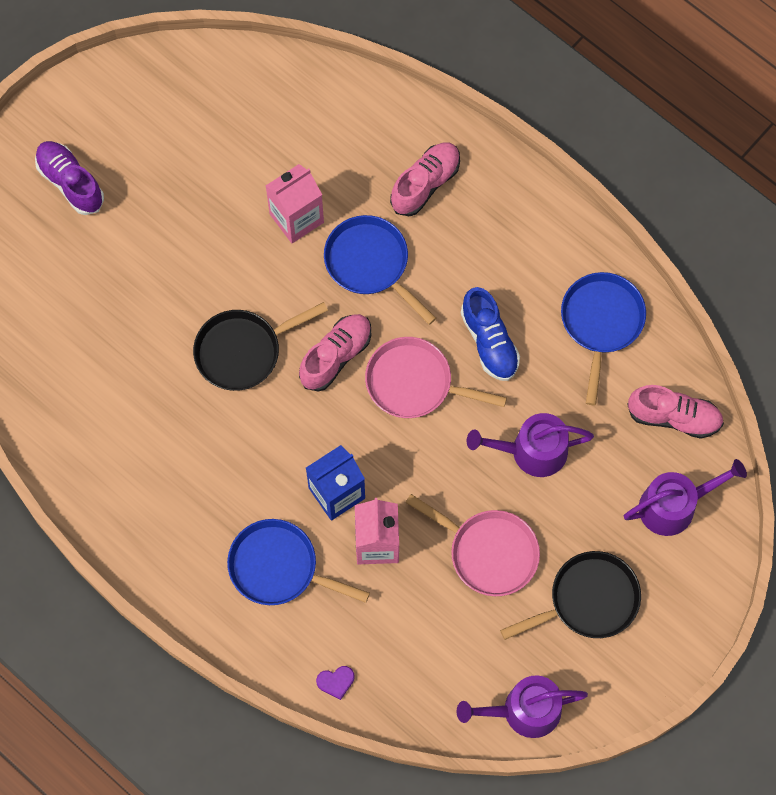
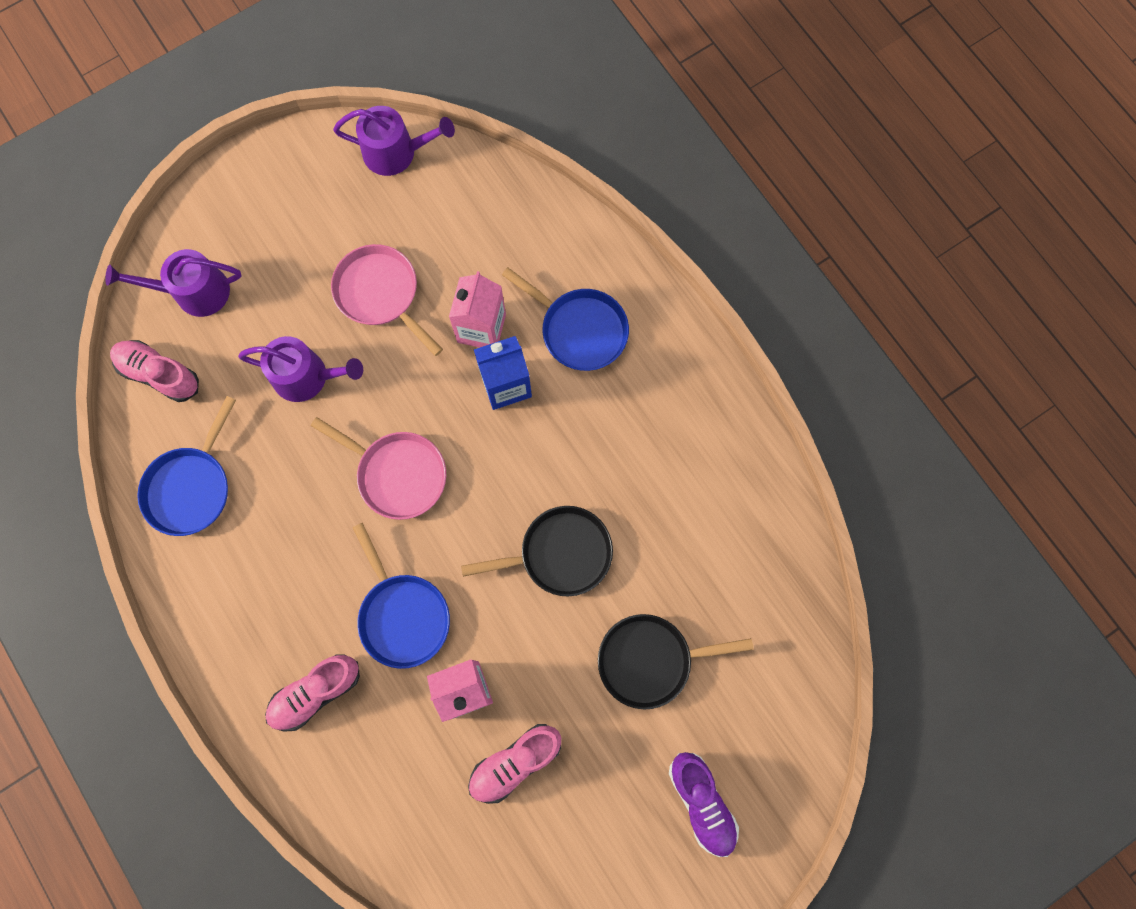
camera: 165 degrees left, 5 degrees up
(336, 356) = (467, 523): pink shoe -> pink shoe (515, 762)
(336, 682) = (554, 217): purple heart -> none
(489, 342) = (309, 497): blue shoe -> none
(588, 600) = (305, 229): black pan -> black pan (651, 660)

